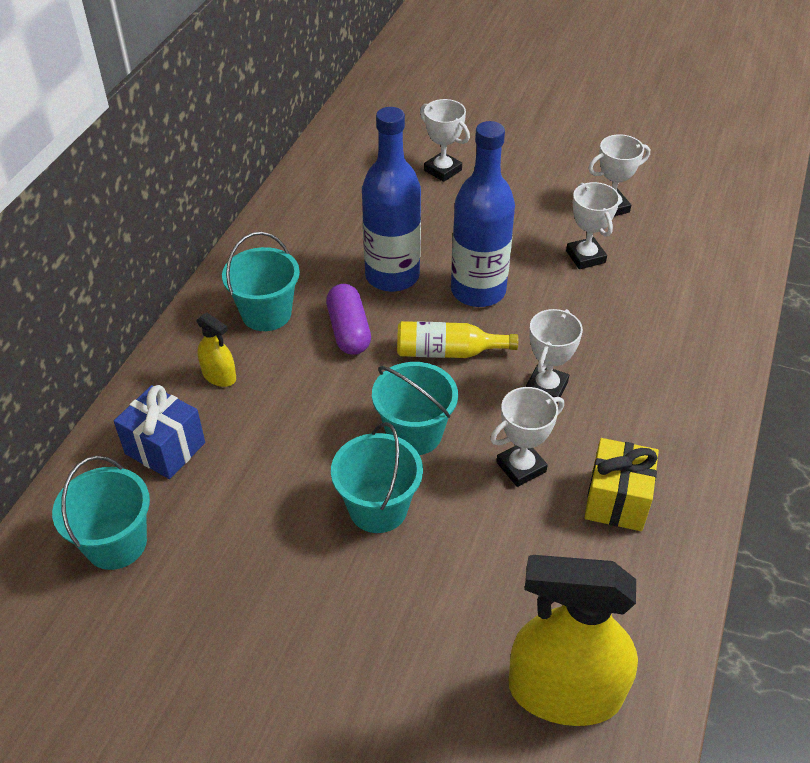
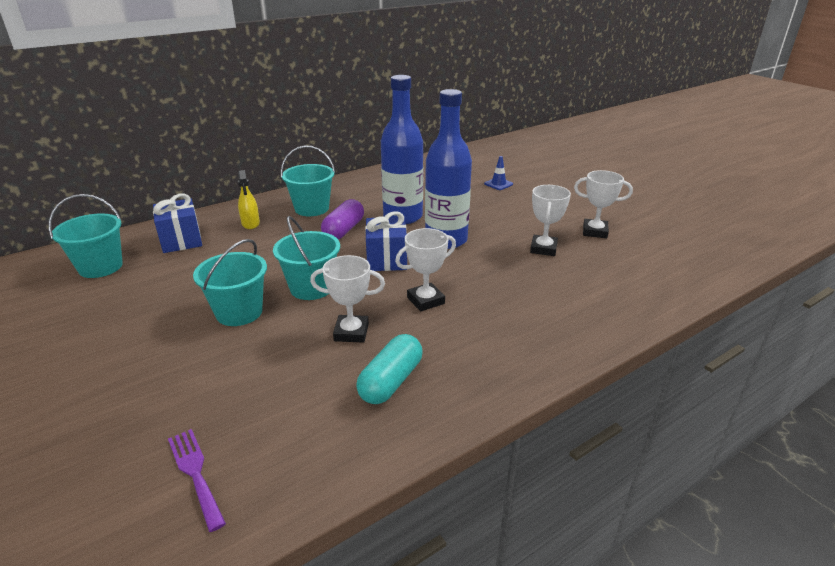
camera: 35 degrees right, 15 degrees down
(442, 170) = (498, 184): white trophy -> blue traffic cone
(447, 352) = (386, 260): yellow bottle -> blue gift
(564, 692) = (195, 473): yellow spray bottle -> purple fork
(616, 500) = (391, 381): yellow gift -> turquoise capsule

